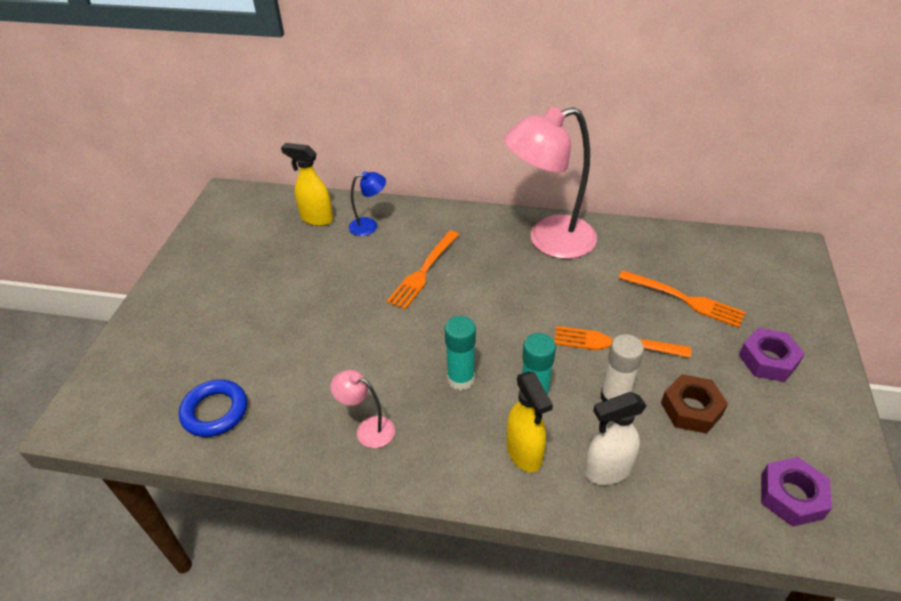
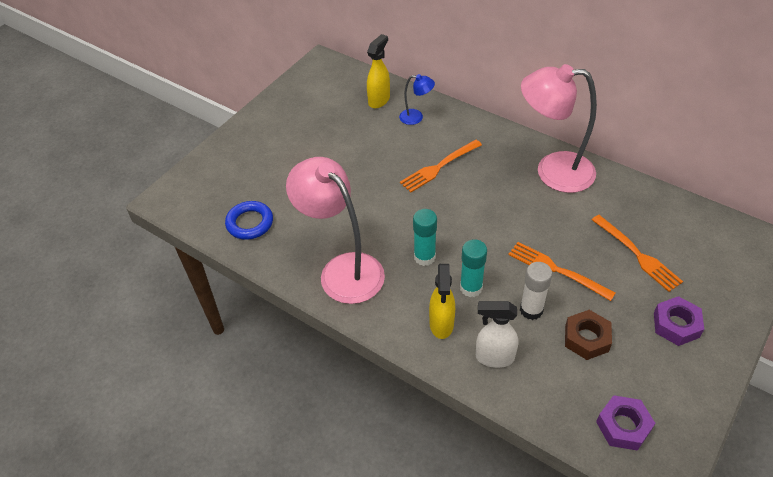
camera: 25 degrees right, 5 degrees up
(316, 219) = (379, 100): yellow spray bottle -> yellow spray bottle turned 75 degrees clockwise
(368, 429) = (343, 269): pink lamp -> pink lamp, size x2.24

